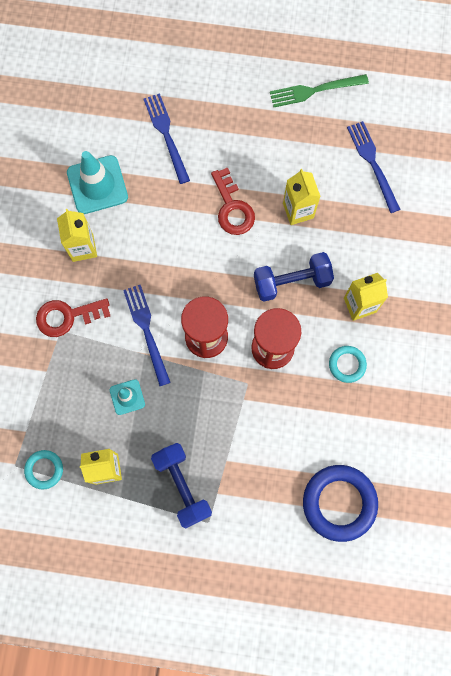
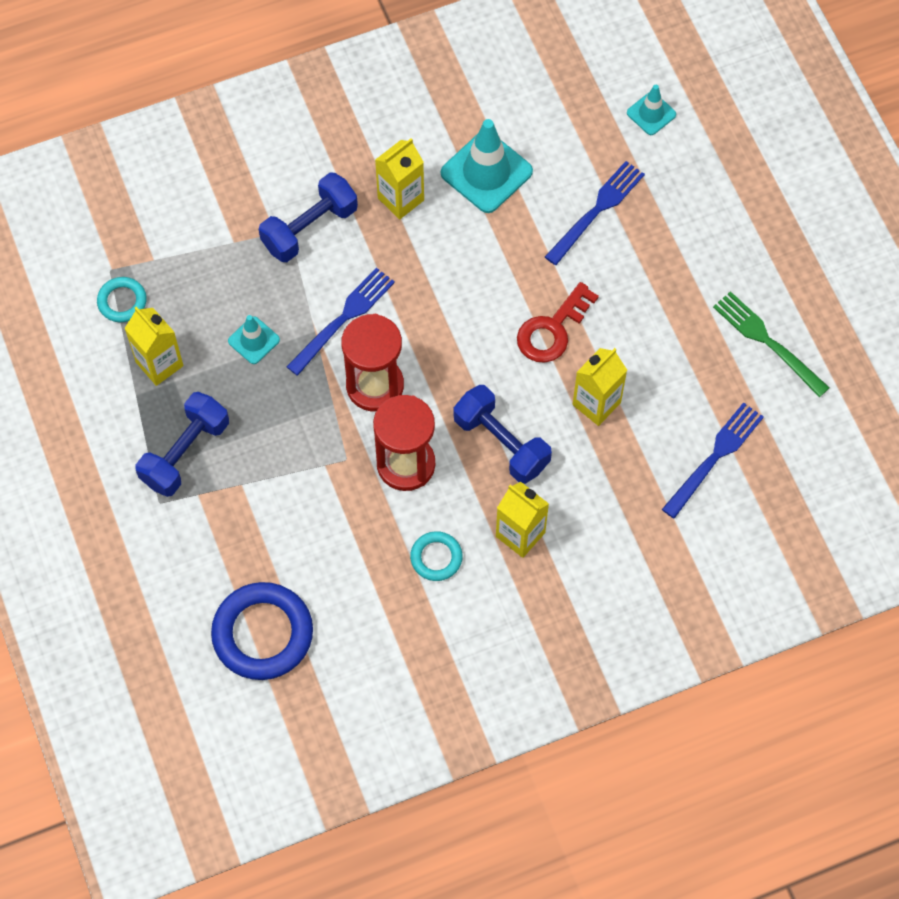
camera: 60 degrees right, 10 degrees down
(67, 316) = (309, 228): red key -> blue dumbbell
(119, 65) = (651, 114): none -> turquoise traffic cone

